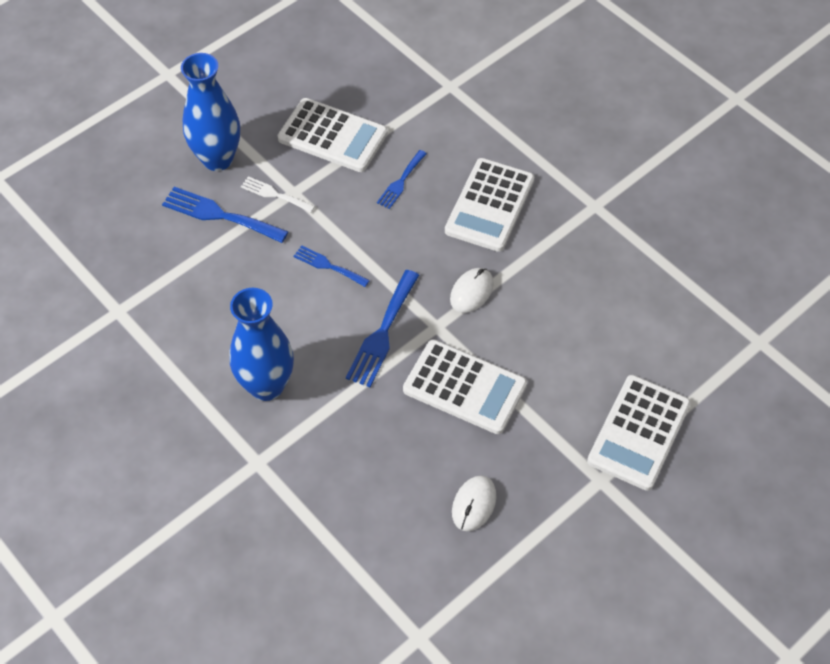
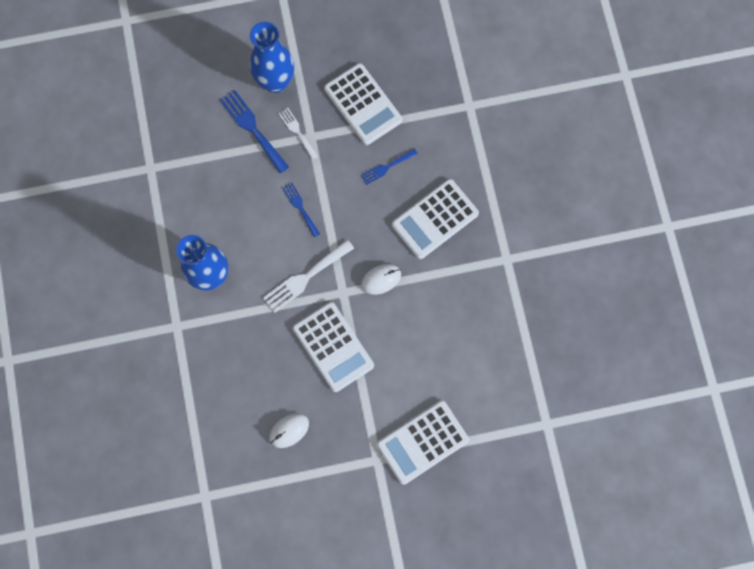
camera: 30 degrees right, 20 degrees up
(382, 333) = (305, 278): blue fork -> white fork

